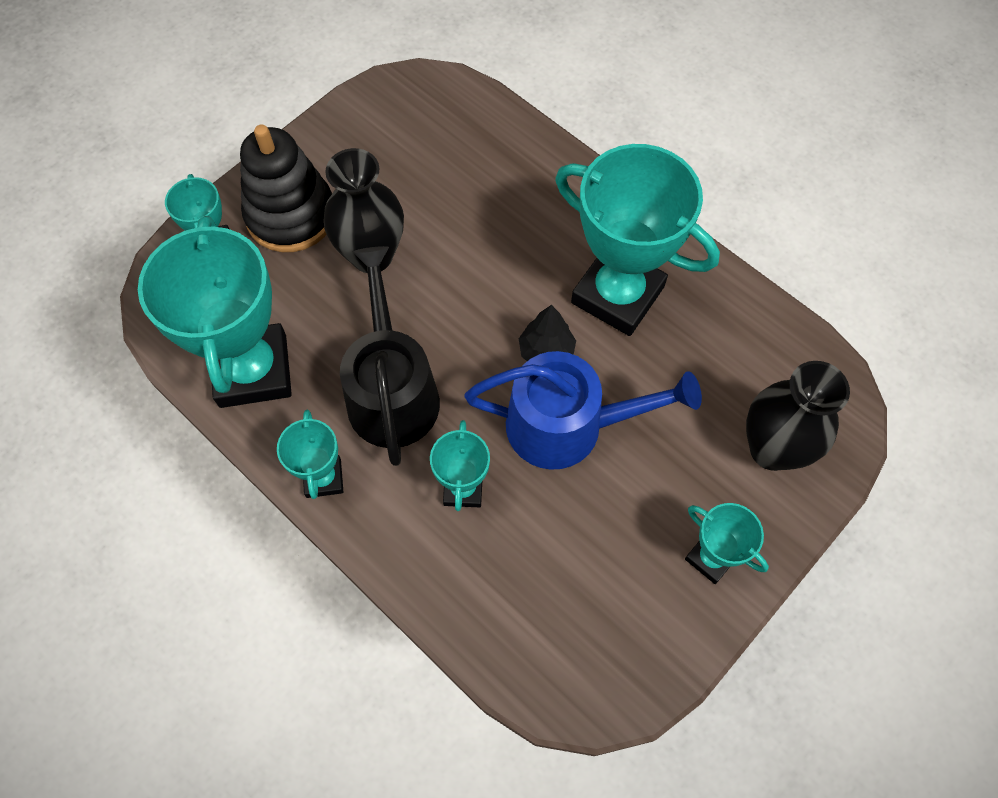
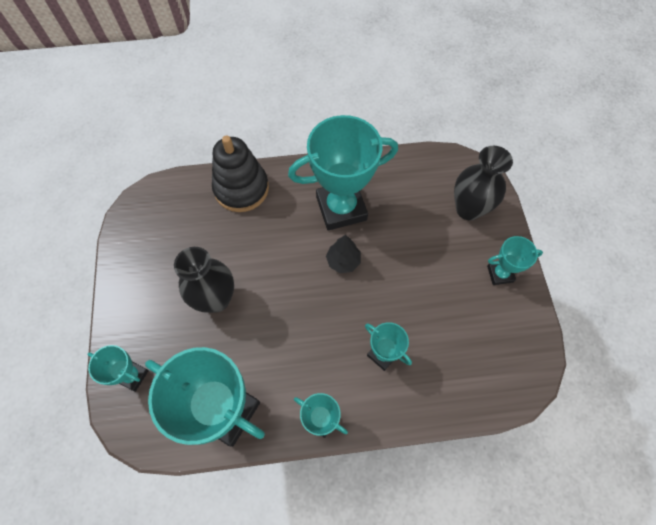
camera: 50 degrees left, 0 degrees up
(291, 215) = (152, 321): black stacking toy -> black stacking toy (241, 188)
(391, 391) = (301, 348): black watering can -> none
(567, 425) = (388, 282): blue watering can -> none

